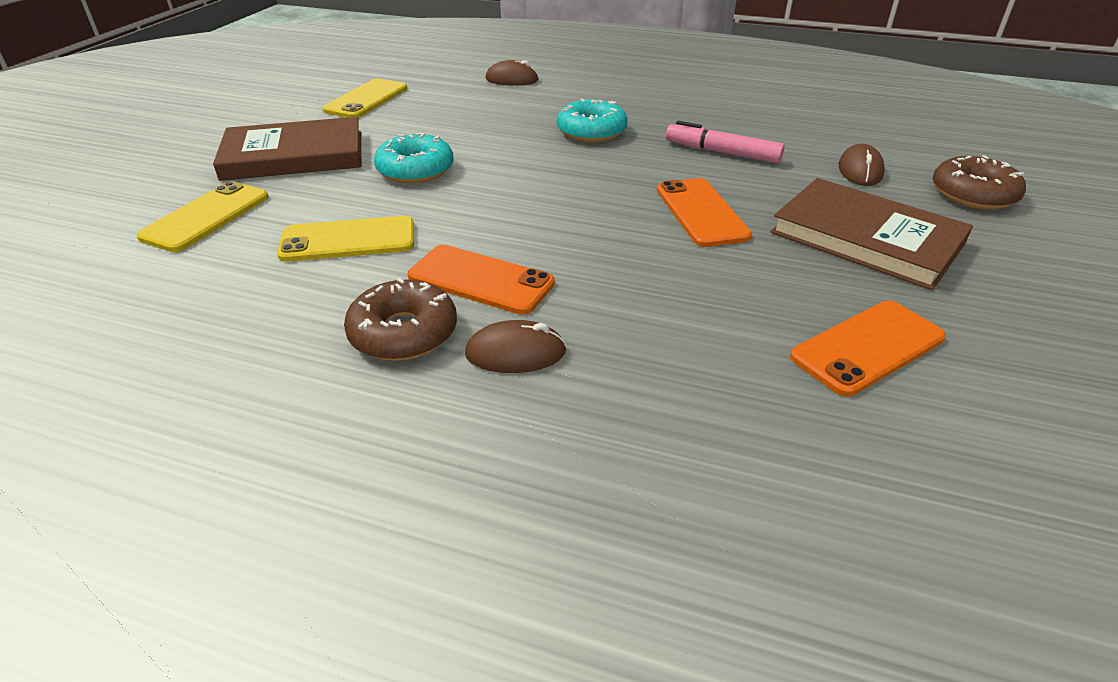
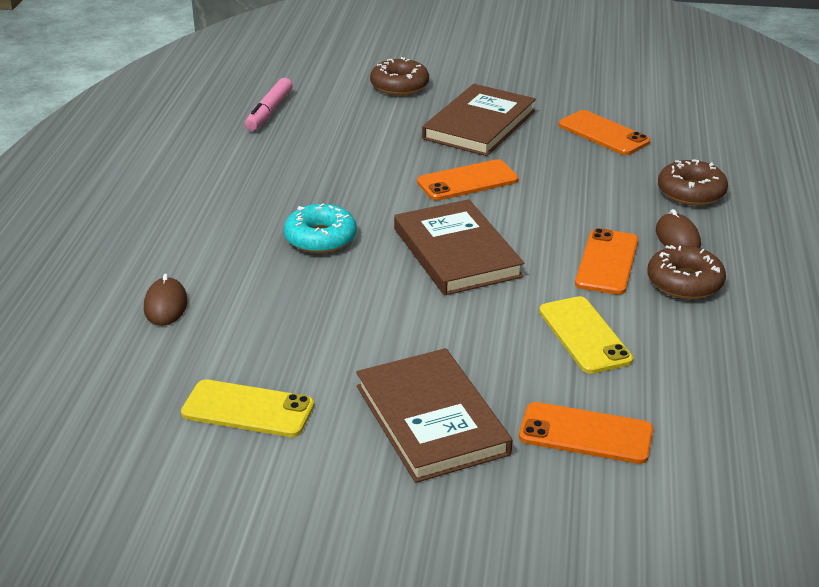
camera: 100 degrees left, 5 degrees down
(206, 217) = (585, 434): yellow phone -> orange phone
(415, 170) = (440, 327): turquoise donut -> none
(541, 190) = (456, 252): none -> brown book
(654, 403) = (691, 192): none -> brown donut
(722, 153) = (353, 173): pink marker -> pink marker (269, 112)
(860, 170) = (372, 119): brown mouse -> none

